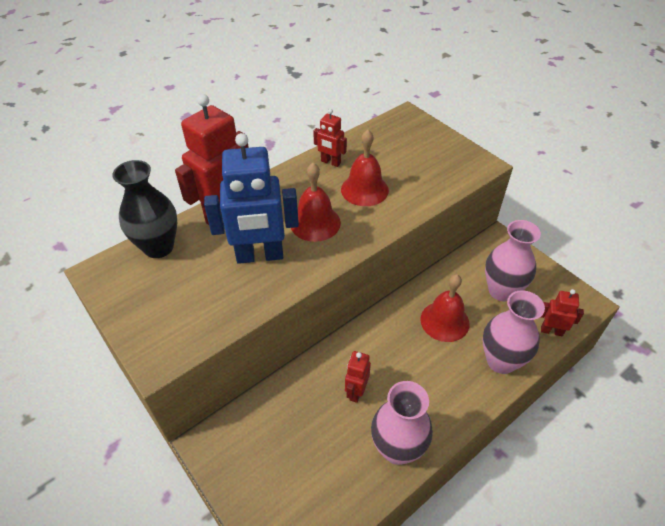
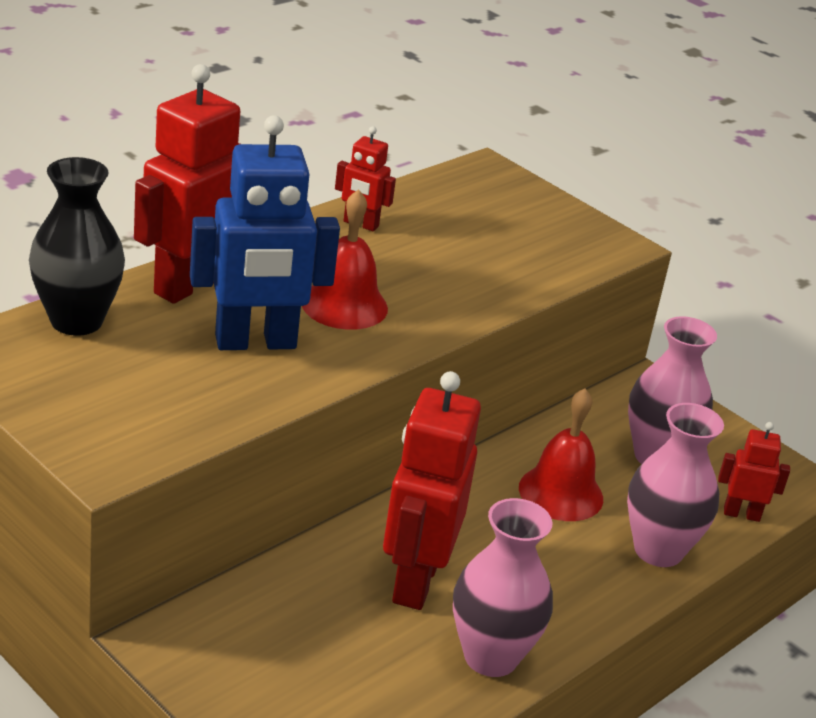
camera: 10 degrees left, 15 degrees down
(356, 391) = (414, 581): red robot -> red robot, size x2.02
(364, 189) = (424, 266): red bell -> none

